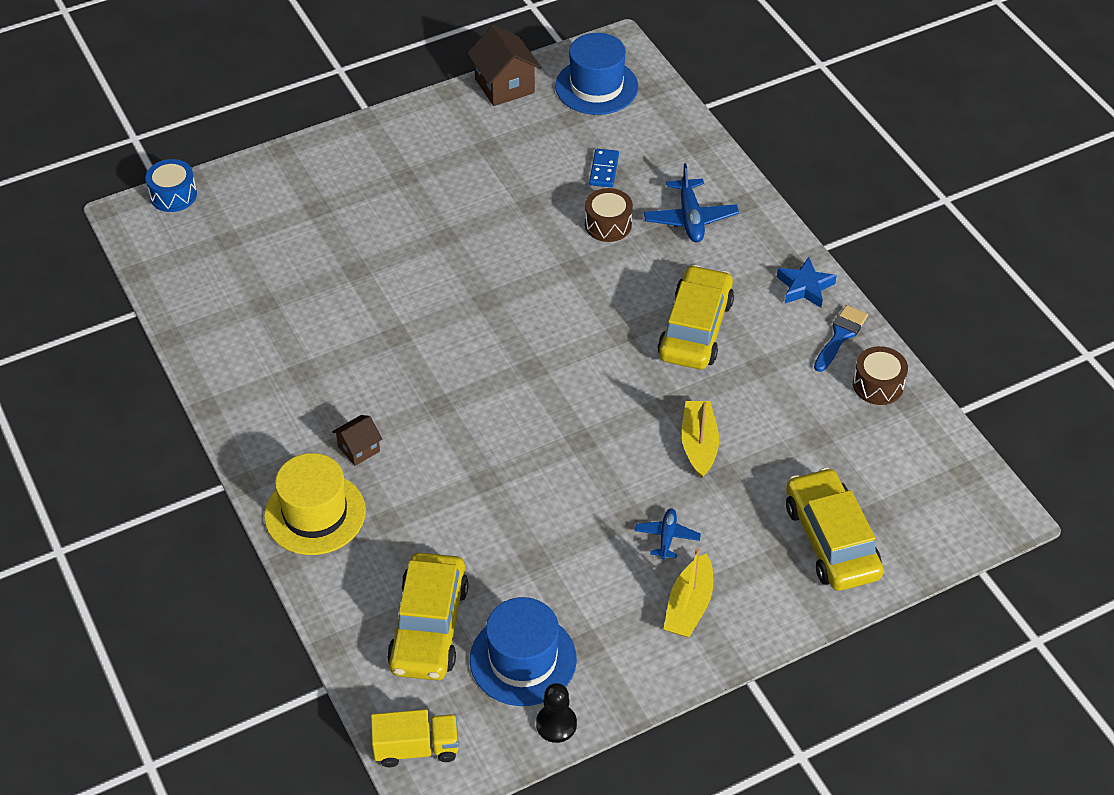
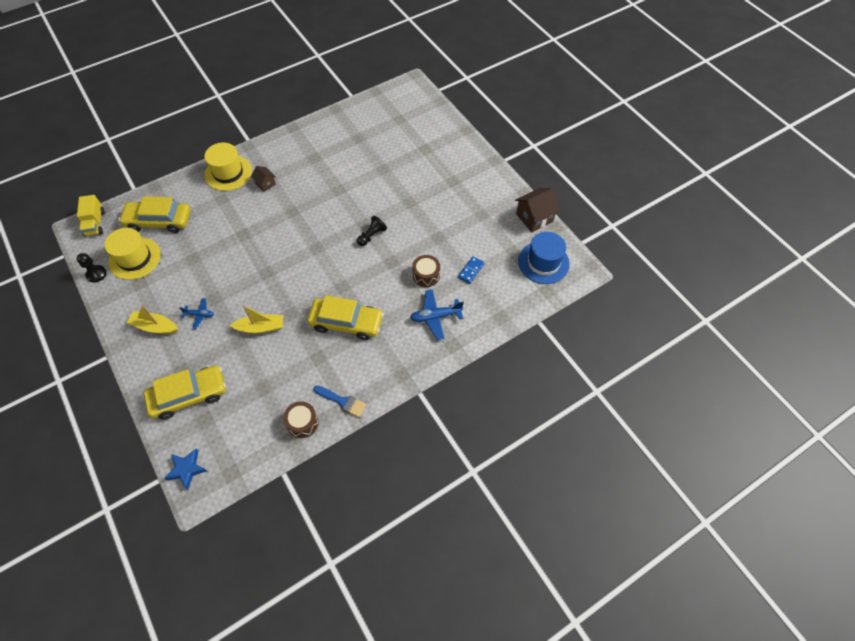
camera: 85 degrees right, 10 degrees up
(173, 195) = (427, 96): blue drum -> none
(514, 290) = (372, 235): none -> black pawn
(523, 659) = (134, 258): blue hat -> yellow hat
(604, 170) = (471, 270): blue domino -> blue domino turned 60 degrees counterclockwise
(805, 287) = (382, 381): blue star -> blue star (187, 469)

